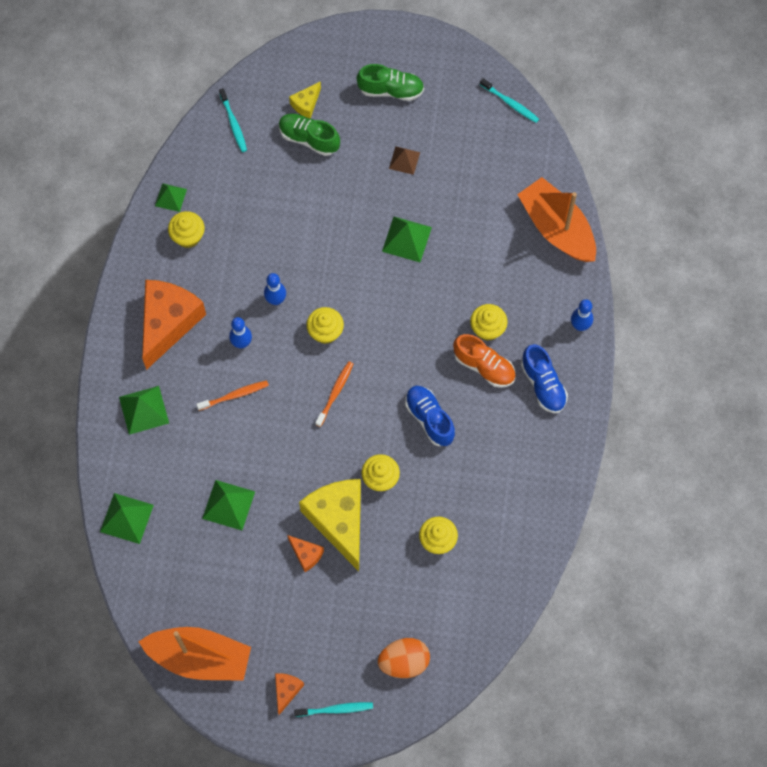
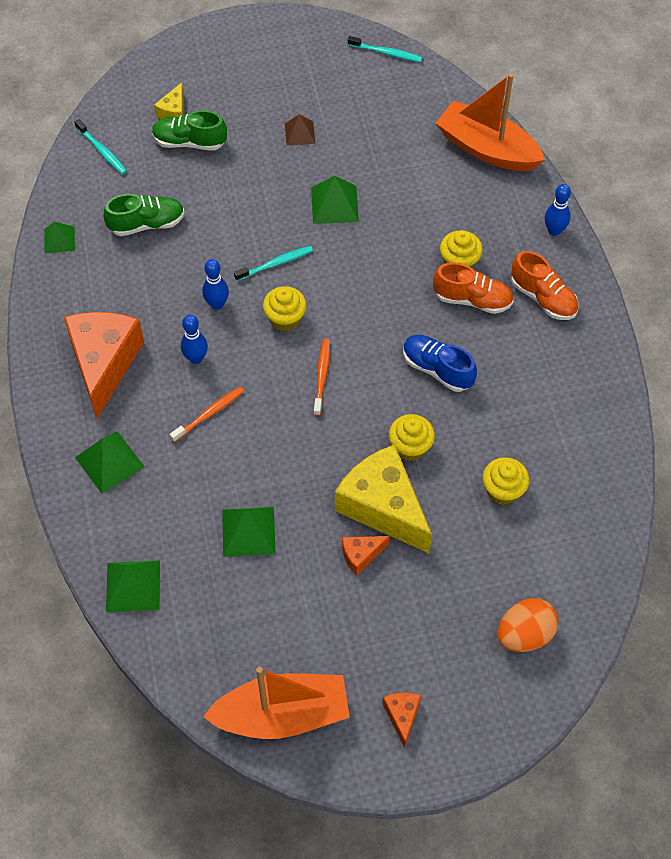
camera: 20 degrees left, 10 degrees down
(188, 236) = (93, 271): yellow cupcake -> none
(306, 555) = (361, 555): orange cheese -> orange cheese turned 135 degrees clockwise
(335, 709) = (469, 716): turquoise toothbrush -> turquoise toothbrush (275, 264)
(391, 90) = (258, 75): green shoe -> green shoe (147, 224)
(543, 384) = (543, 298): blue shoe -> orange shoe

